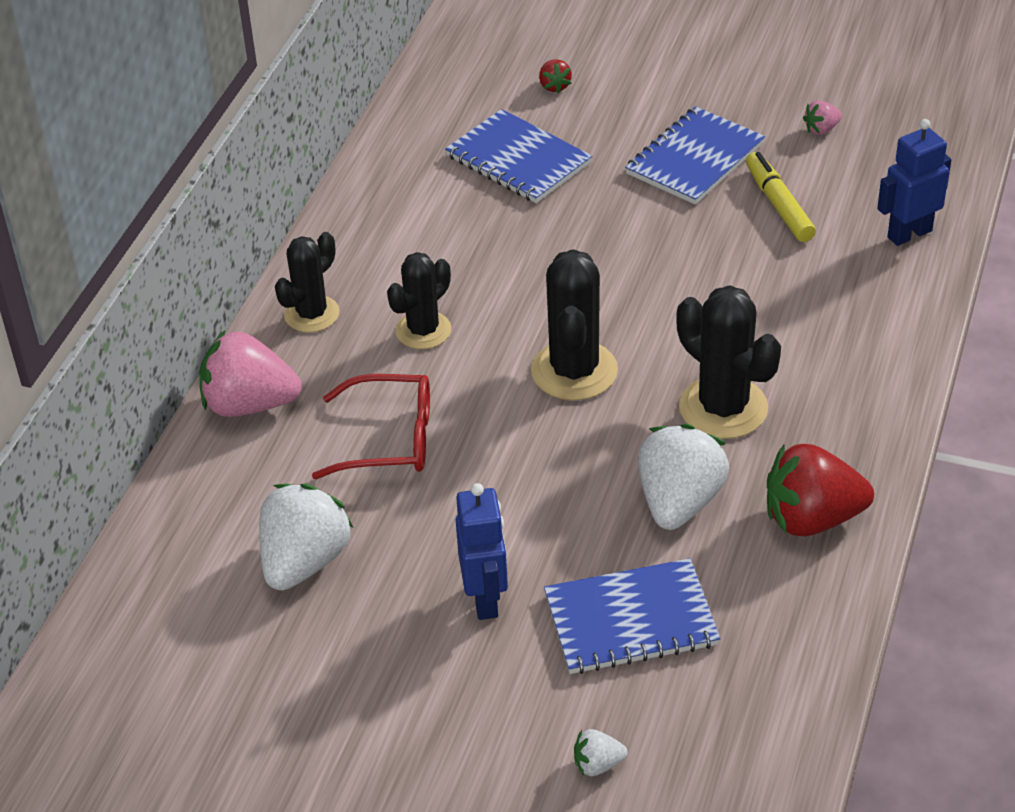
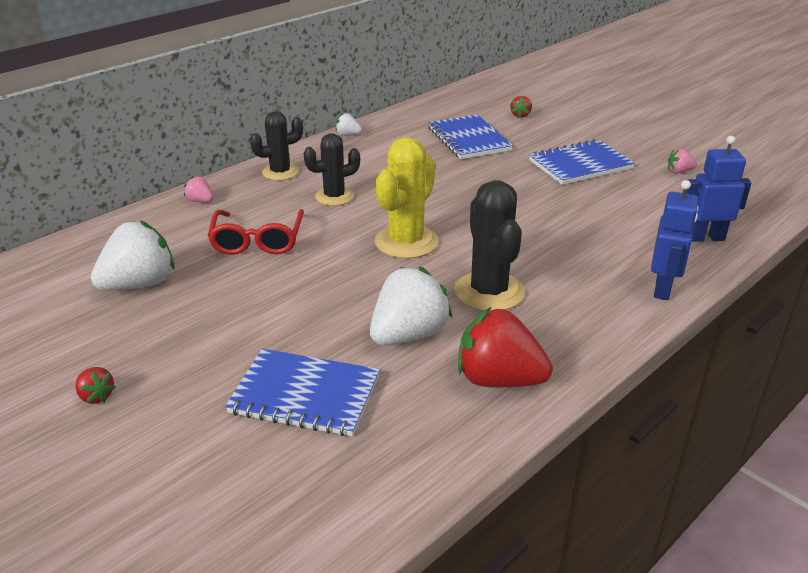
camera: 25 degrees right, 10 degrees down
(249, 404) = (200, 201): pink strawberry -> pink strawberry, size x0.45
(388, 439) = (257, 240): red glasses -> red glasses turned 60 degrees clockwise
(409, 718) = (96, 396): none -> red strawberry
(485, 599) = (222, 344): blue robot -> blue robot (663, 289)
(574, 371) = (406, 242): black cactus -> yellow cactus
(598, 764) = (184, 484): white strawberry -> white strawberry (348, 135)
(778, 205) = (619, 199): yellow marker -> none

